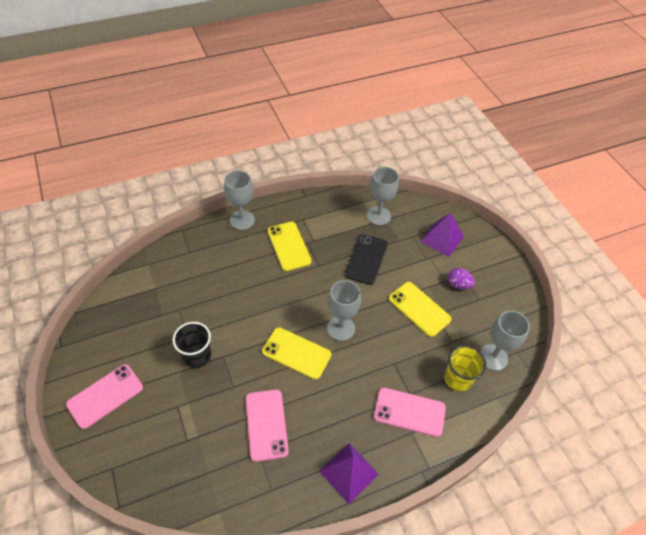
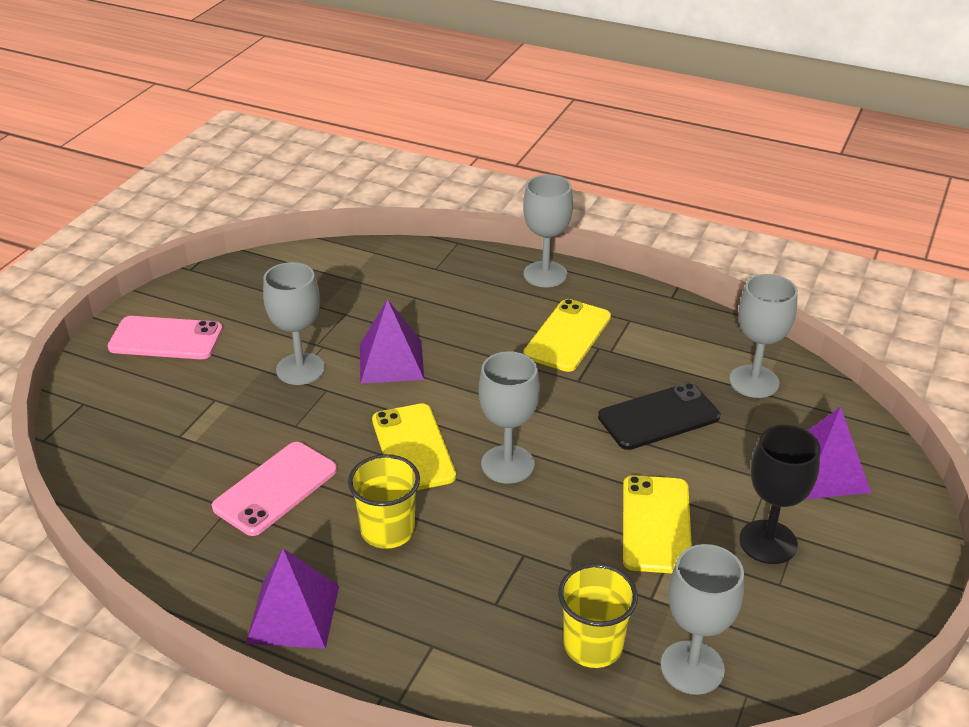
camera: 50 degrees right, 15 degrees down
(197, 356) = (300, 369): black cup -> grey goblet
(233, 317) = (391, 361): none -> purple pyramid
(335, 400) = (387, 530): none -> yellow cup
(409, 412) = (464, 622): pink phone -> none
(458, 284) = (768, 542): purple egg -> black goblet

